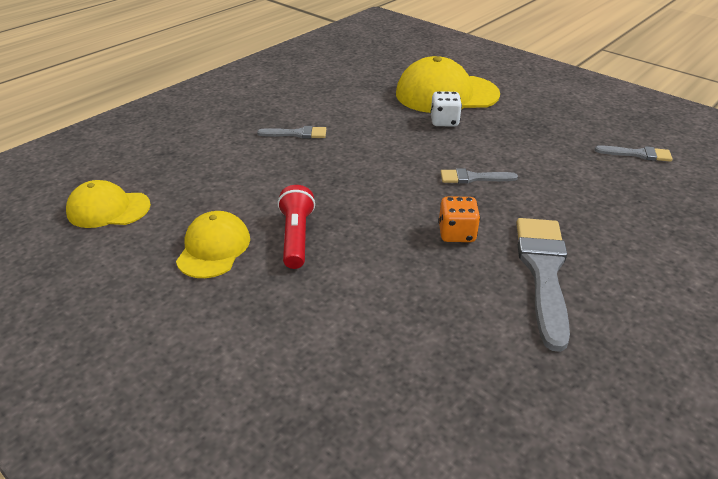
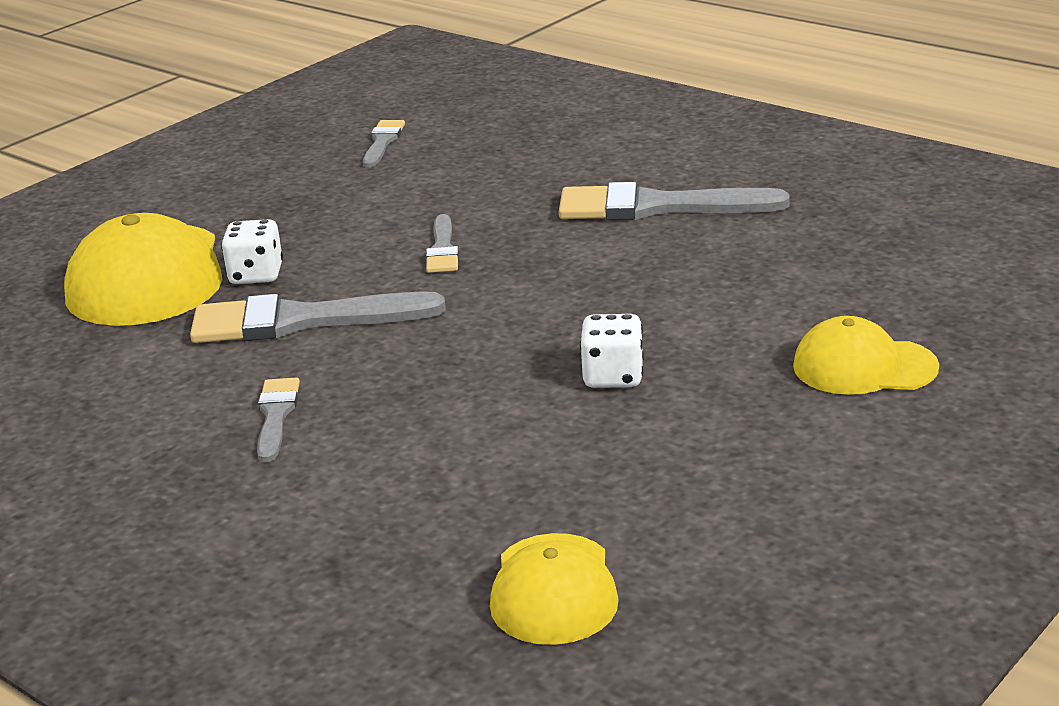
camera: 90 degrees left, 10 degrees down
(214, 248) = (654, 446): yellow cap -> yellow cap (864, 367)
(296, 237) = (613, 377): red flashlight -> white dice
(390, 136) = (302, 321): none -> grey brush
(456, 233) = (586, 258): orange dice -> none

